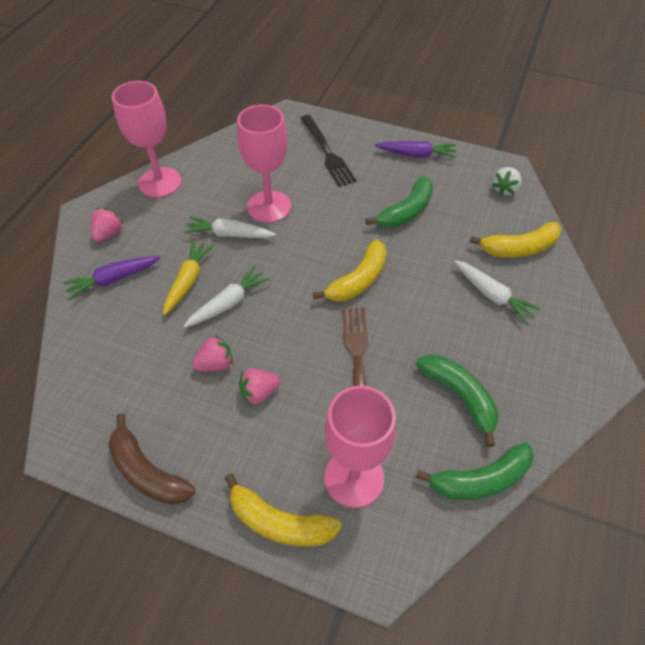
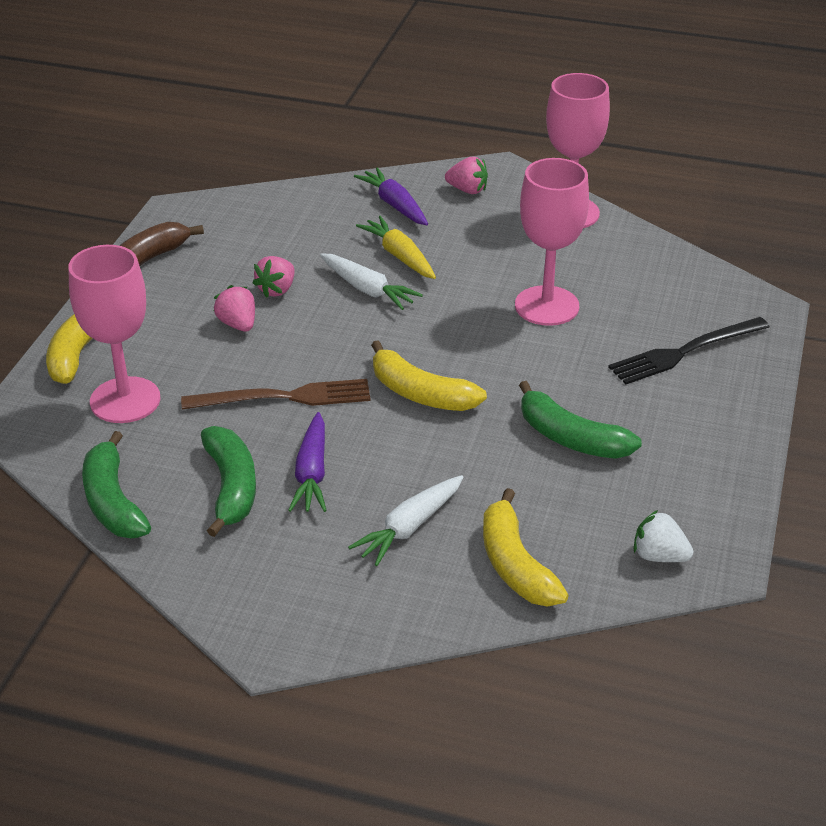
camera: 85 degrees right, 15 degrees down
(188, 281) = (399, 256): yellow carrot -> yellow carrot turned 135 degrees counterclockwise
(215, 364) = (277, 290): pink strawberry -> pink strawberry turned 60 degrees clockwise
(229, 234) = (485, 278): white carrot -> none
(416, 155) = (715, 449): purple carrot -> purple carrot (312, 473)
(459, 396) = (231, 487): green banana -> green banana turned 60 degrees counterclockwise

